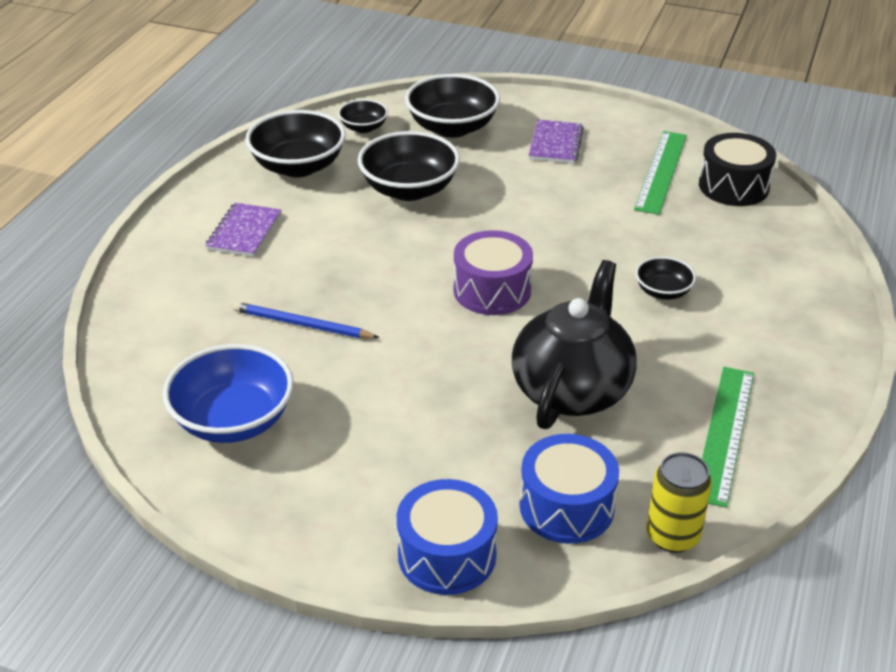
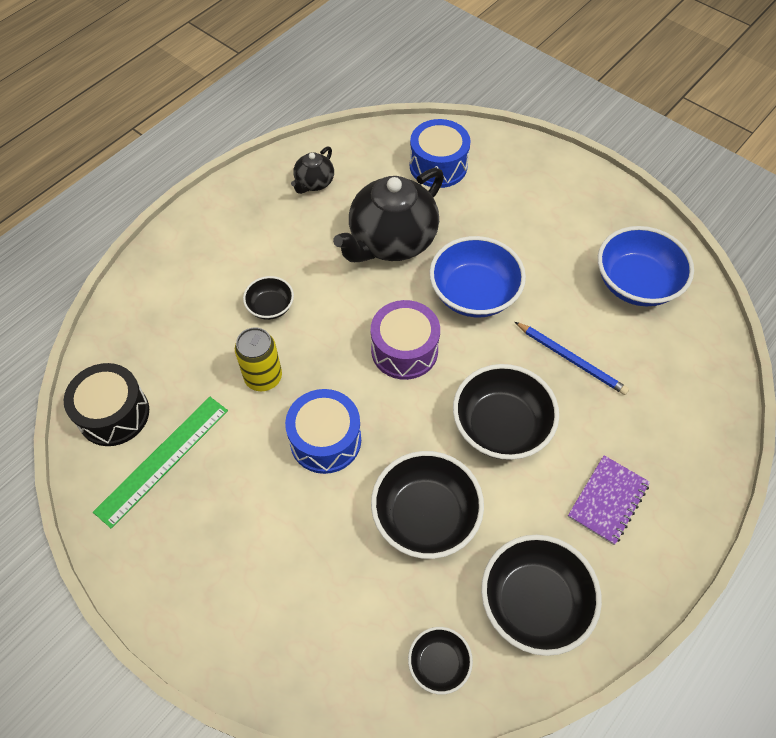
camera: 160 degrees left, 20 degrees up
(439, 359) = (474, 294): none -> blue bowl
(447, 555) = (519, 158): blue drum -> blue drum (325, 440)
(452, 127) = (334, 624): black bowl -> black bowl (501, 426)
(555, 144) = (237, 547): purple notebook -> none
(672, 536) = (388, 135): yellow can -> yellow can (263, 377)
(725, 433) = (314, 183): green ruler -> black teapot

